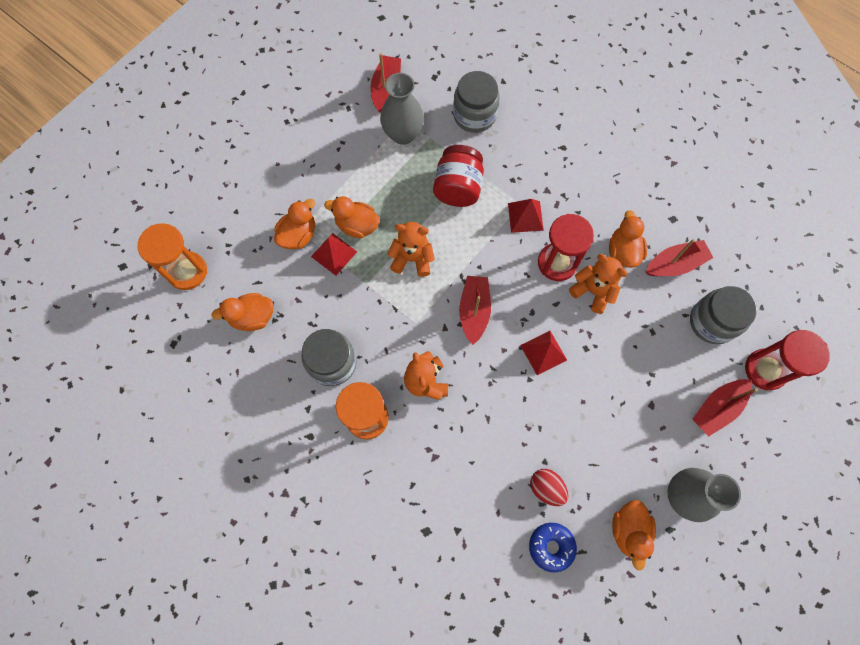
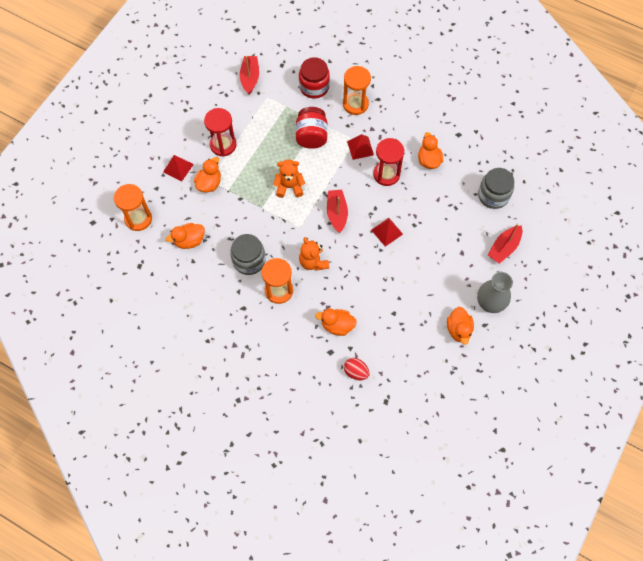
camera: 10 degrees left, 5 degrees down
(334, 254) = (236, 192): red pyramid -> red pyramid (178, 168)
(357, 225) = (248, 171): orange duck -> orange duck (337, 325)
(403, 134) = (267, 106): grey vase -> none
(474, 115) = (314, 87): grey jar -> red jar
(529, 150) = (355, 104): none -> orange hourglass
(546, 488) = (402, 313): red egg -> red egg (356, 372)
(551, 546) = (411, 347): blue donut -> none
(593, 291) = (413, 188): orange teddy bear -> none
(675, 264) = (464, 163): red boat -> none
(765, 370) = (531, 219): red hourglass -> red hourglass (223, 145)

